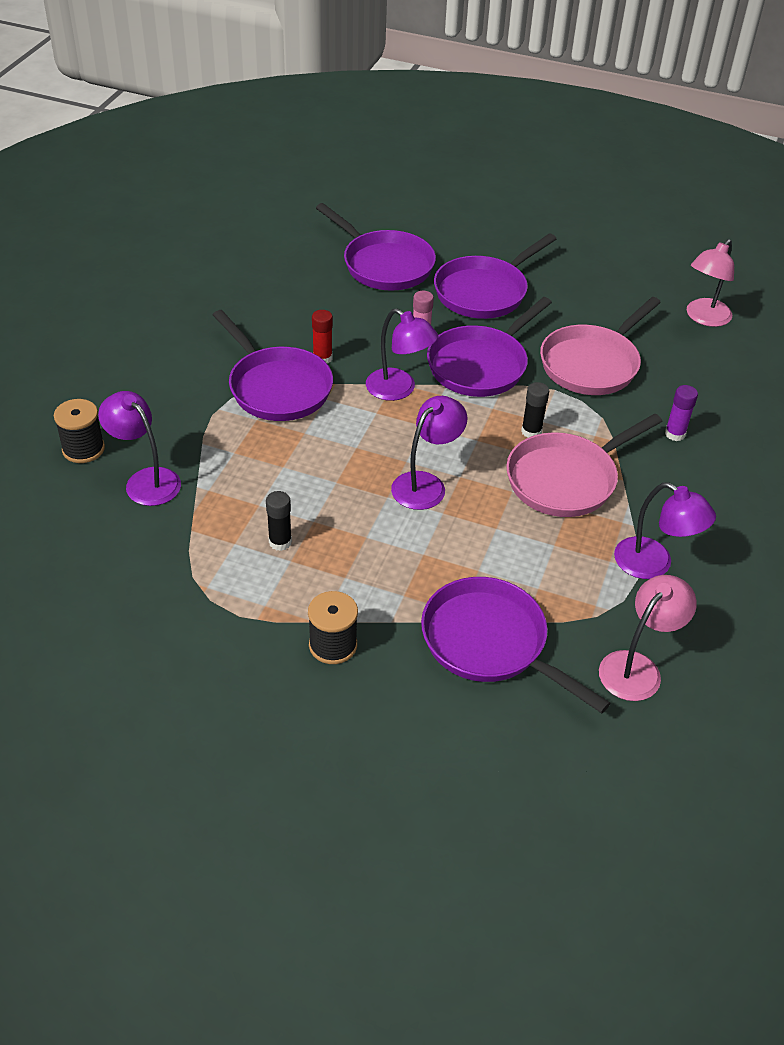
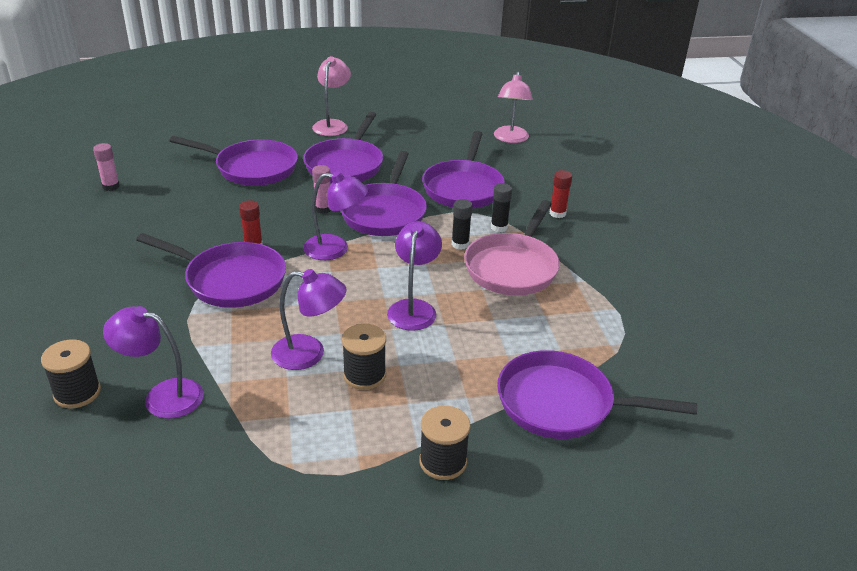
camera: 30 degrees left, 10 degrees down
(237, 243) = (111, 186): none -> pink glue stick
(280, 542) = (329, 398): black glue stick -> black glue stick (499, 227)
(327, 533) = (364, 375): none -> black spool
(592, 364) = (463, 188): pink pan -> purple pan
(637, 667) = (676, 375): pink lamp -> pink lamp (332, 125)
(653, 564) = (622, 301): purple lamp -> purple lamp (309, 354)
(675, 434) = (557, 213): purple glue stick -> red glue stick

